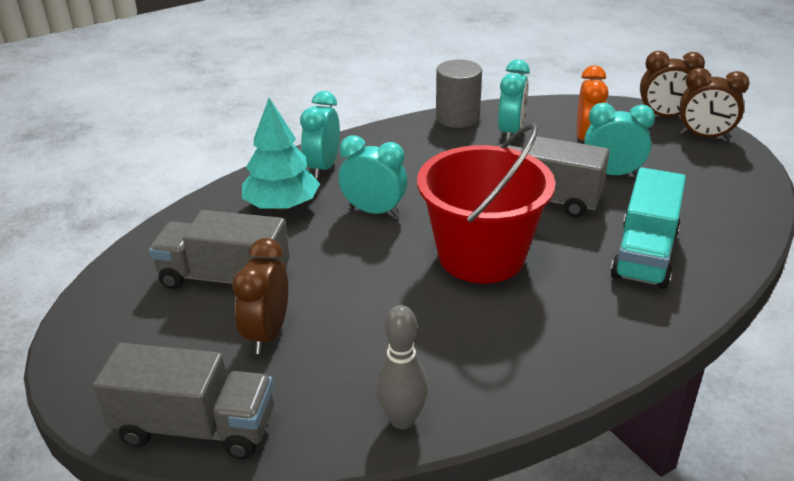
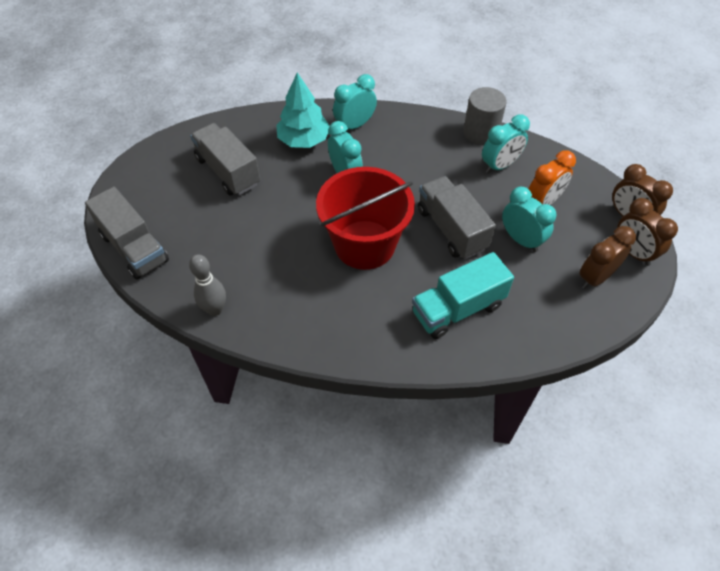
camera: 40 degrees right, 20 degrees up
(267, 333) = (212, 219): brown clock -> brown clock (595, 277)

